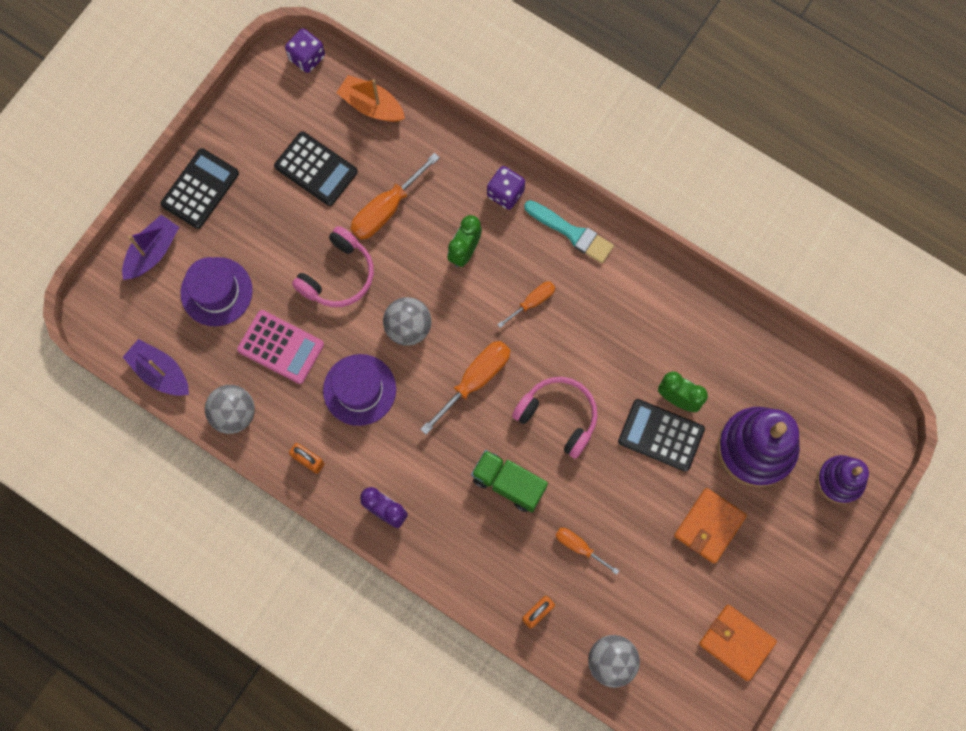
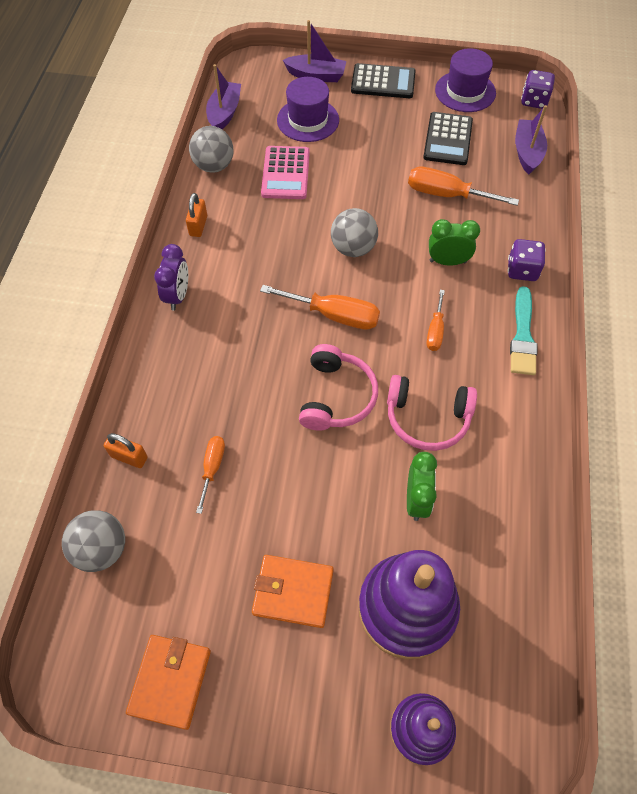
camera: 65 degrees right, 15 degrees down
(338, 275) = (368, 186): pink headphones -> pink headphones (427, 418)
(359, 390) = (278, 236): purple hat -> purple hat (465, 91)
(371, 105) = (527, 152): orange boat -> purple boat
(508, 483) = (248, 380): green truck -> none
(532, 302) = (435, 331): orange screwdriver -> orange screwdriver turned 75 degrees clockwise
(661, 435) = (368, 499): black calculator -> none

